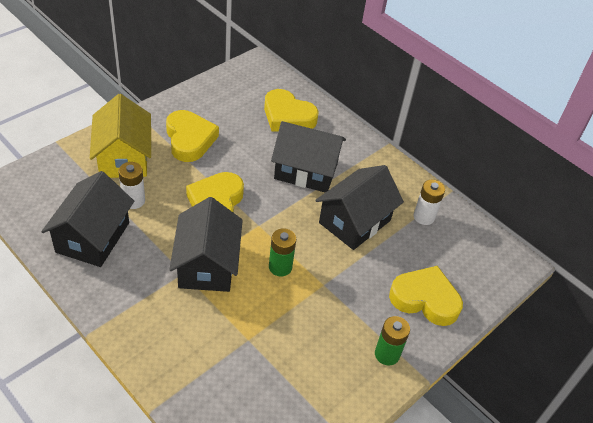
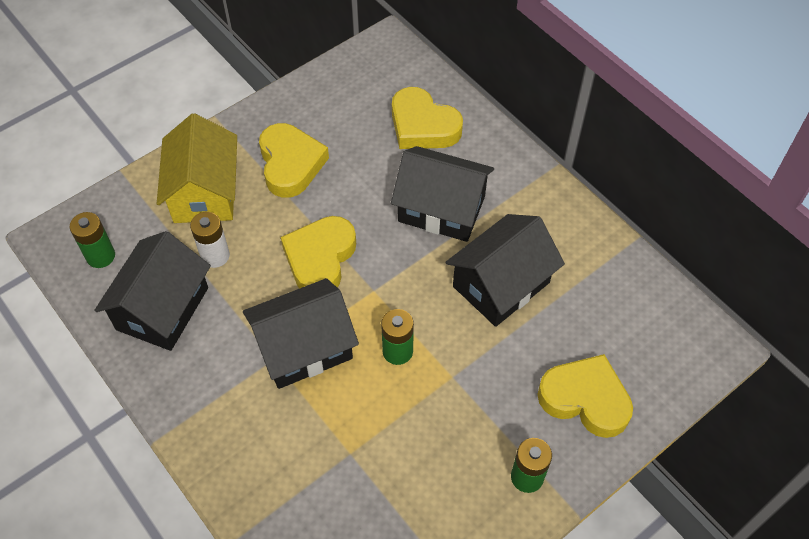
camera: 10 degrees right, 10 degrees up
(41, 200) = (100, 256): none -> green battery
(207, 264) = (304, 347): black house -> black house turned 60 degrees clockwise
(424, 217) = (596, 277): white battery -> none

